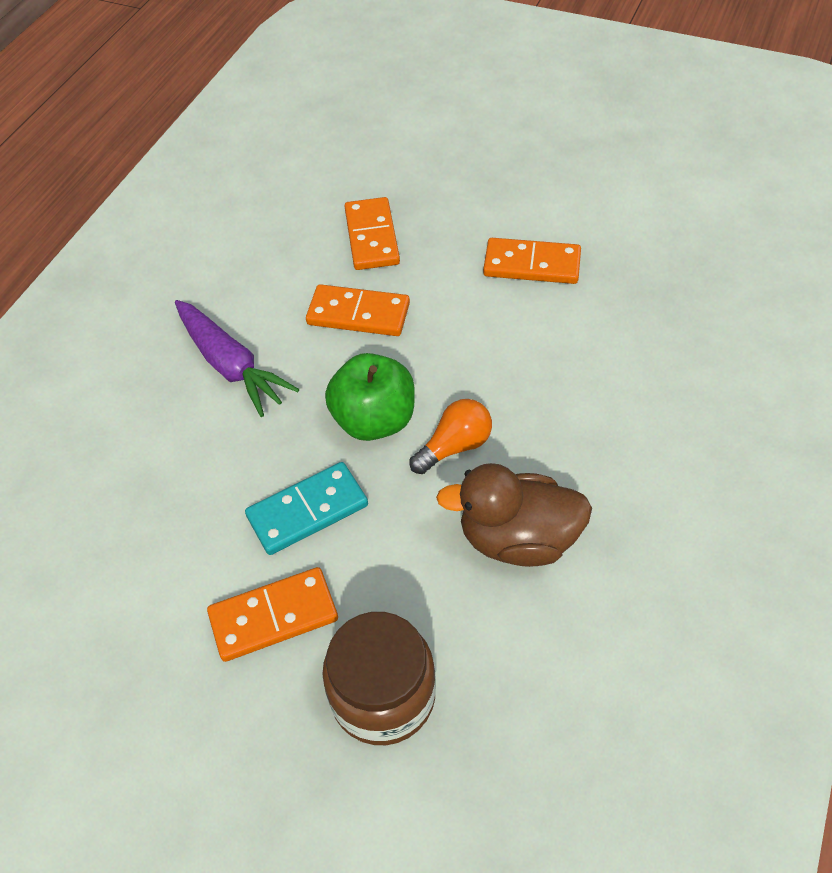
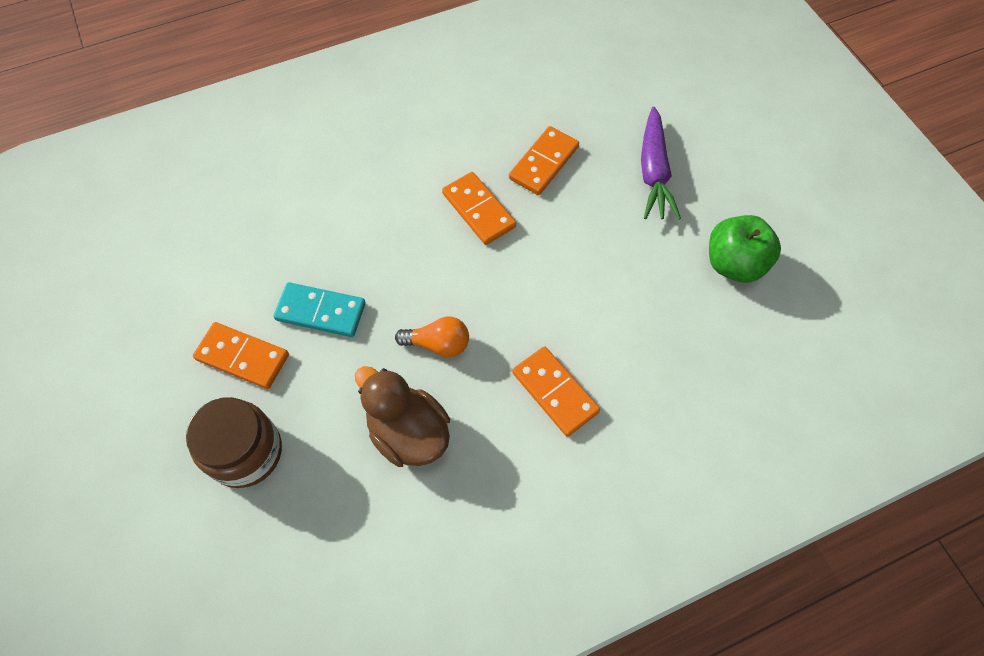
camera: 40 degrees right, 10 degrees up
(231, 365) = (375, 185): purple carrot -> purple carrot (653, 172)
(374, 420) = (413, 287): green apple -> green apple (734, 264)
(531, 265) = (621, 263): orange domino -> orange domino (555, 392)

